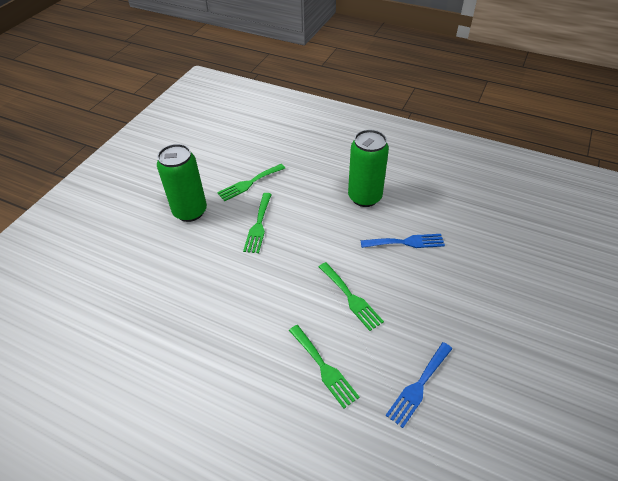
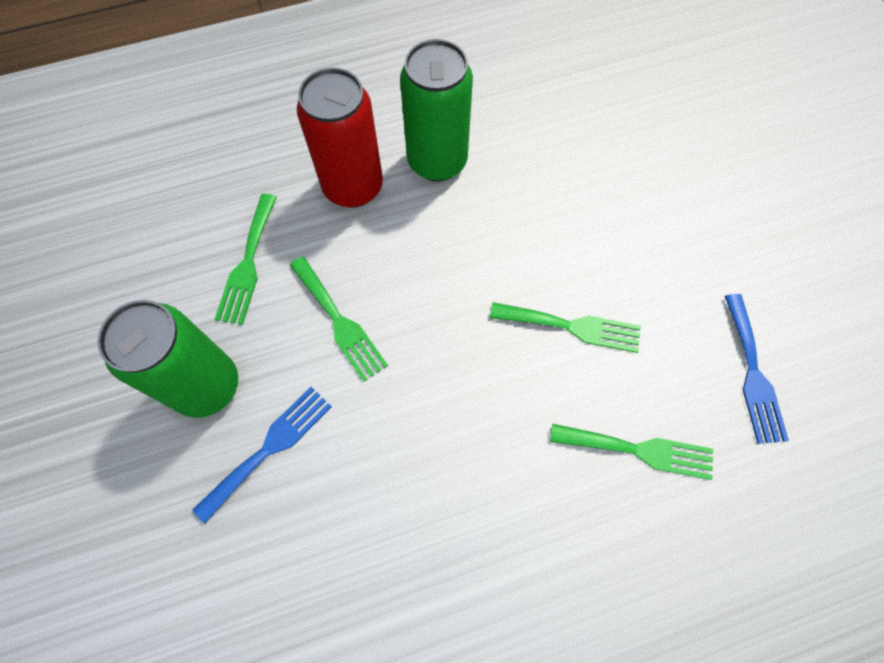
camera: 45 degrees left, 20 degrees up
(319, 184) = (353, 186): none -> red can
(406, 242) = (555, 190): blue fork -> blue fork (269, 448)

